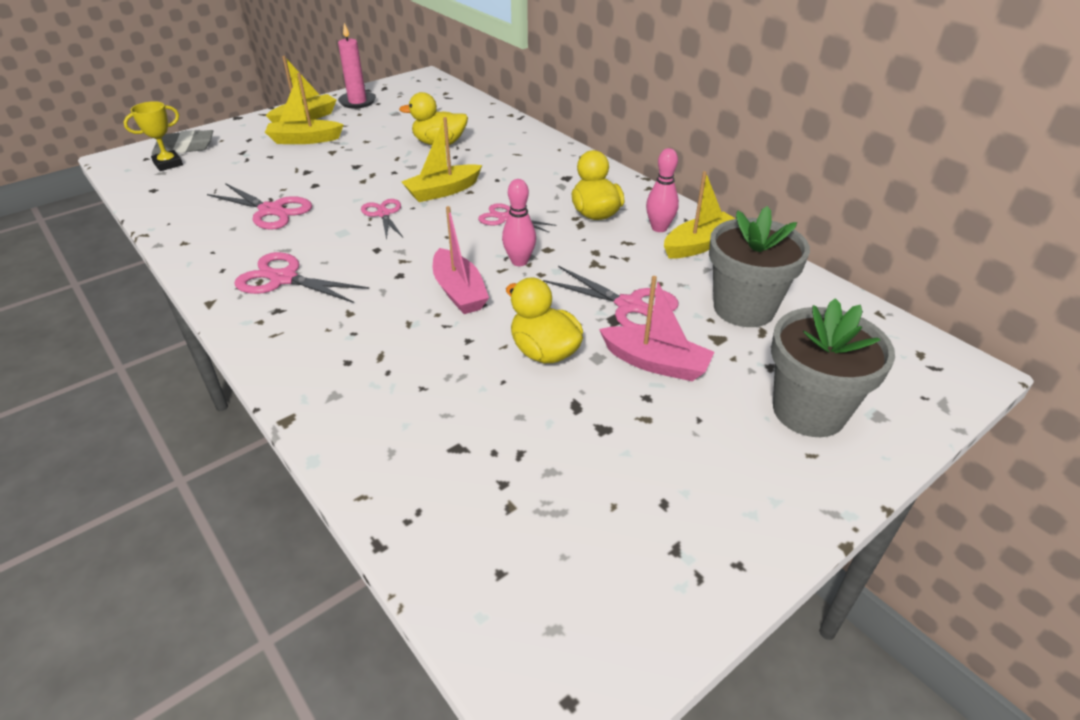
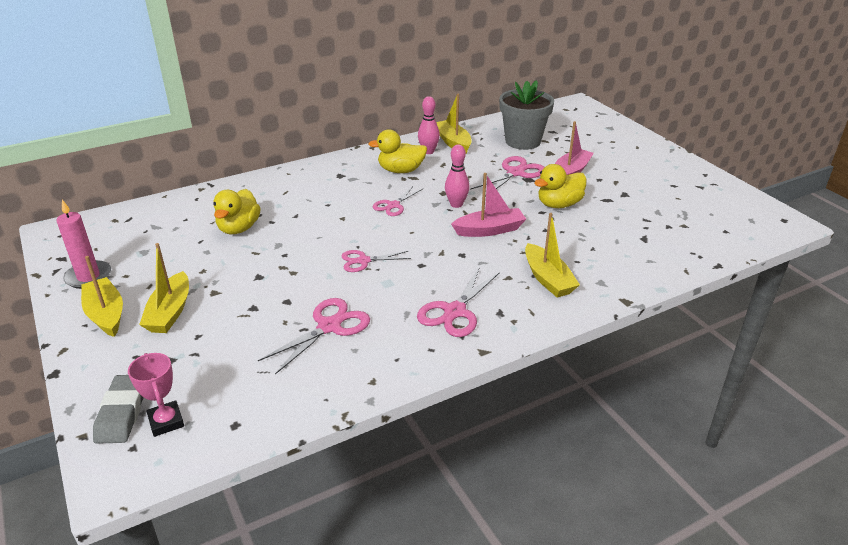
camera: 80 degrees left, 5 degrees down
(168, 164) = (166, 421): yellow trophy -> pink trophy
(443, 191) = (336, 230): yellow boat -> yellow boat (547, 279)
(809, 411) = (607, 141): grey flower pot -> none

